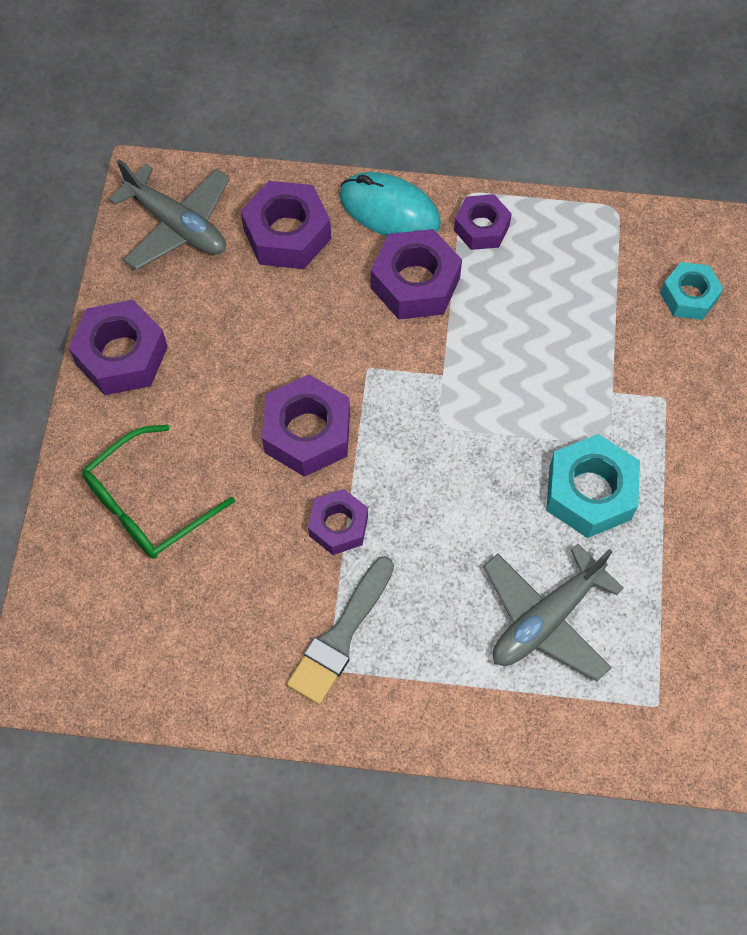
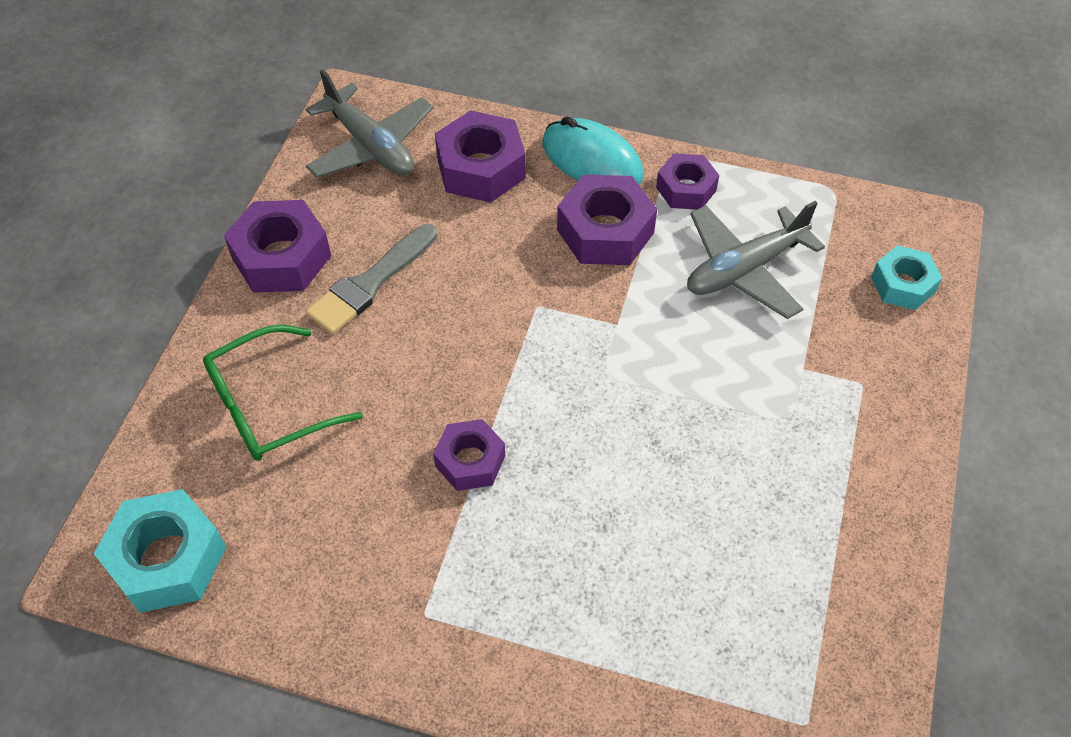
camera: 10 degrees right, 10 degrees down
(307, 433) = (458, 360): purple nut -> none
(341, 636) = (446, 580): grey brush -> grey brush (370, 283)
(546, 618) = (688, 600): grey plane -> grey plane (745, 269)
(589, 492) = (761, 469): turquoise nut -> turquoise nut (167, 559)

